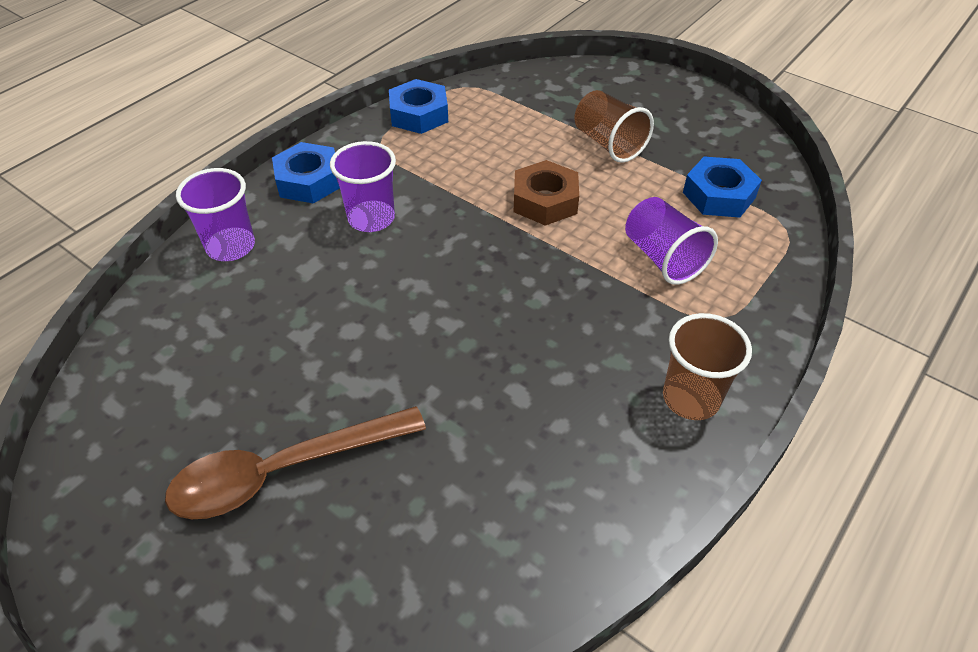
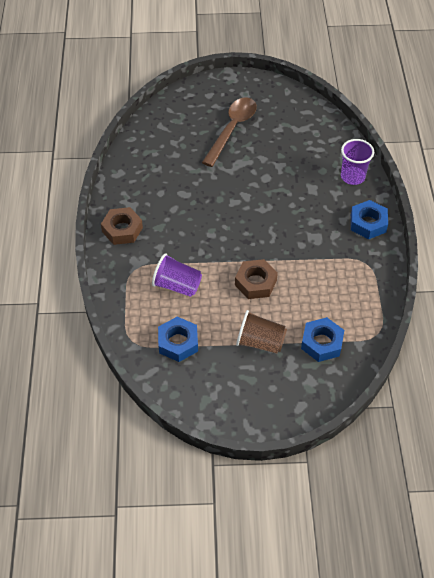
camera: 140 degrees right, 5 degrees up
(371, 218) = (317, 223): purple cup -> none
(419, 114) = (373, 295): blue nut -> blue nut (321, 343)
(691, 398) = (122, 229): brown cup -> brown nut

